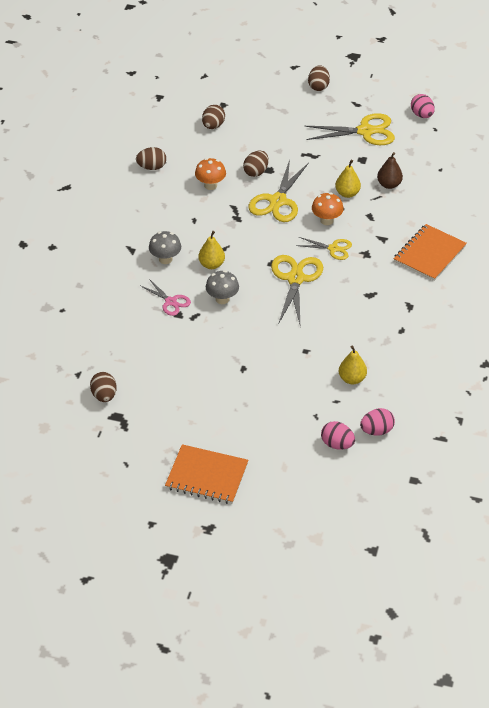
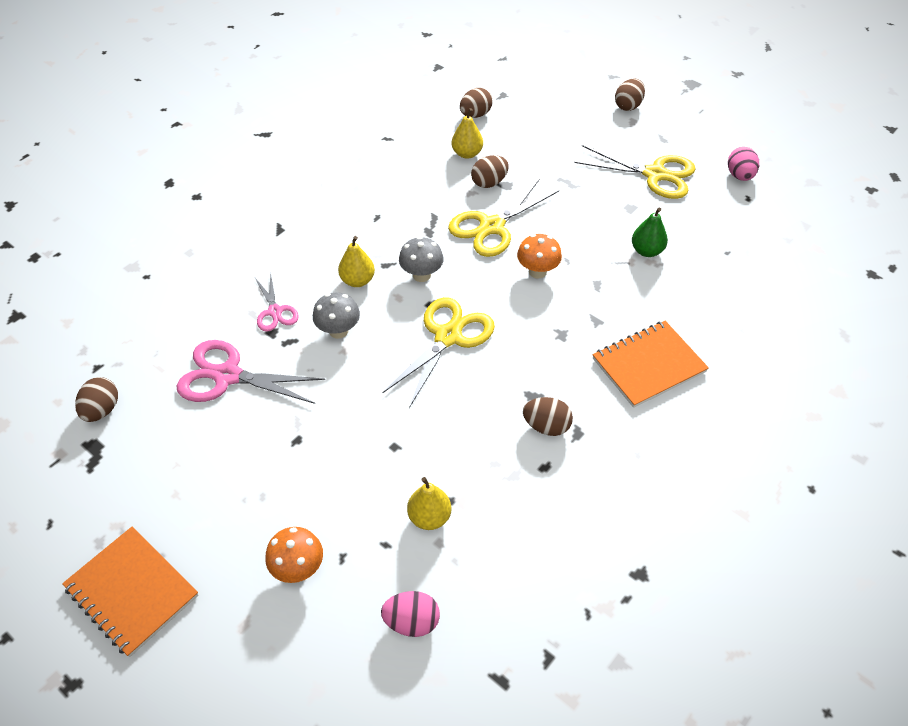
camera: 25 degrees right, 5 degrees up
(152, 167) = (373, 140): brown egg -> brown egg (546, 426)
(165, 259) = (309, 254): grey mushroom -> grey mushroom (421, 275)
(170, 349) = (227, 376): none -> pink scissors
(210, 185) = (425, 182): orange mushroom -> orange mushroom (298, 568)
(333, 248) = (522, 312): yellow scissors -> none
(337, 444) = (341, 620): pink egg -> none
(347, 193) = (585, 245): yellow pear -> yellow pear (467, 153)
(389, 185) = (646, 251): brown pear -> green pear

